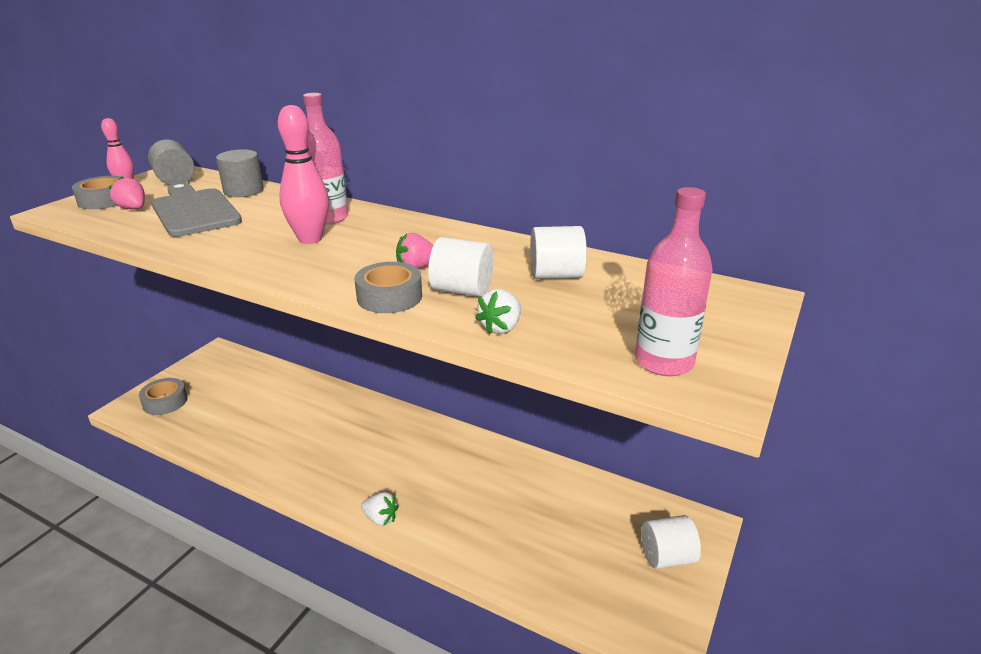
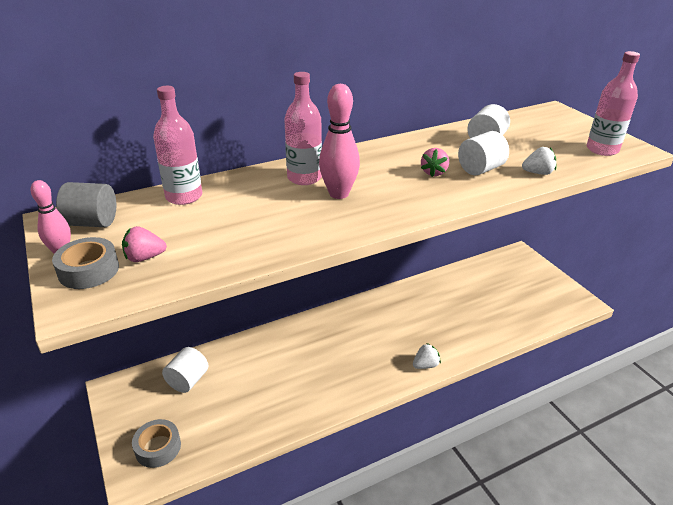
camera: 55 degrees left, 5 degrees up
(194, 211) = (202, 228): grey cutting board -> none
(243, 191) = (184, 196): grey cylinder -> pink bottle
(389, 297) = (468, 191): grey tape -> none
(501, 328) = (537, 173): white strawberry -> white strawberry turned 75 degrees counterclockwise
(667, 557) = (531, 275): white cylinder -> white cylinder (188, 380)

